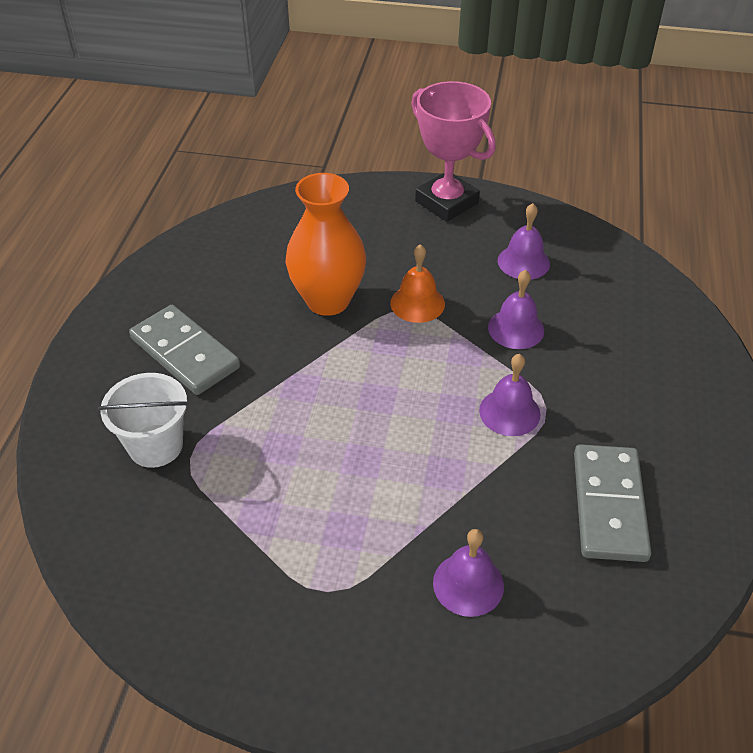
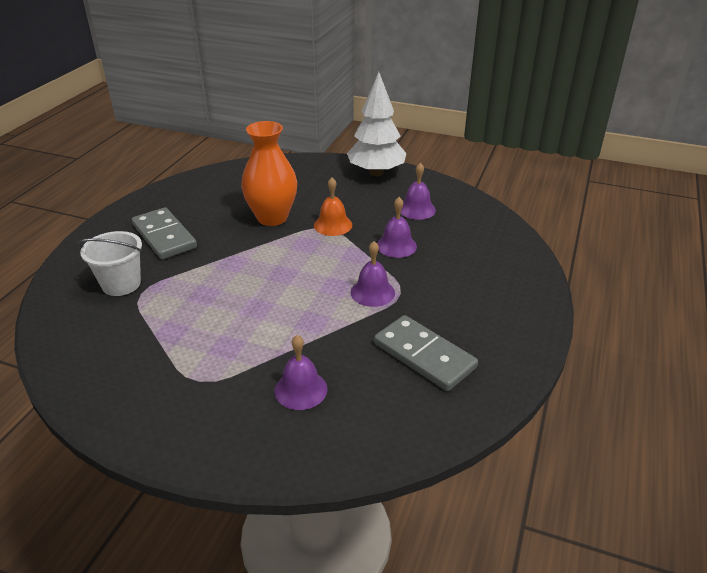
camera: 10 degrees right, 10 degrees down
(446, 202) = (376, 172): pink trophy -> white tree
(609, 505) = (424, 355): grey domino -> grey domino turned 60 degrees counterclockwise

